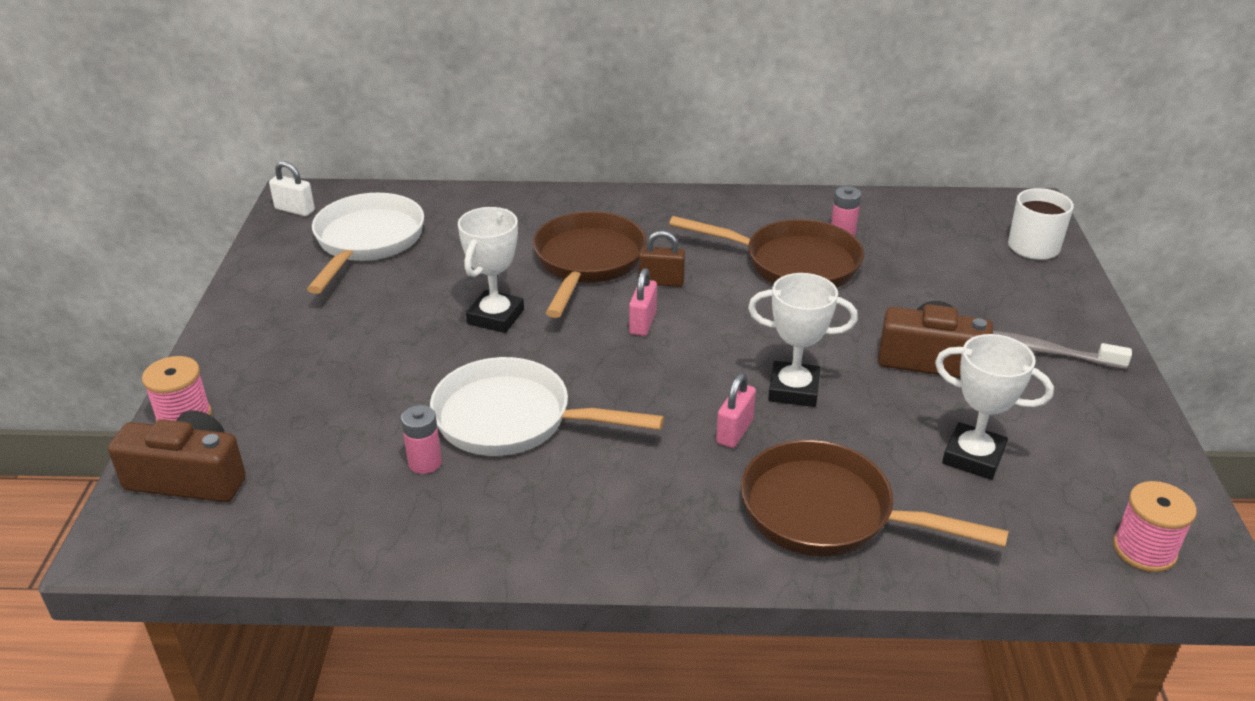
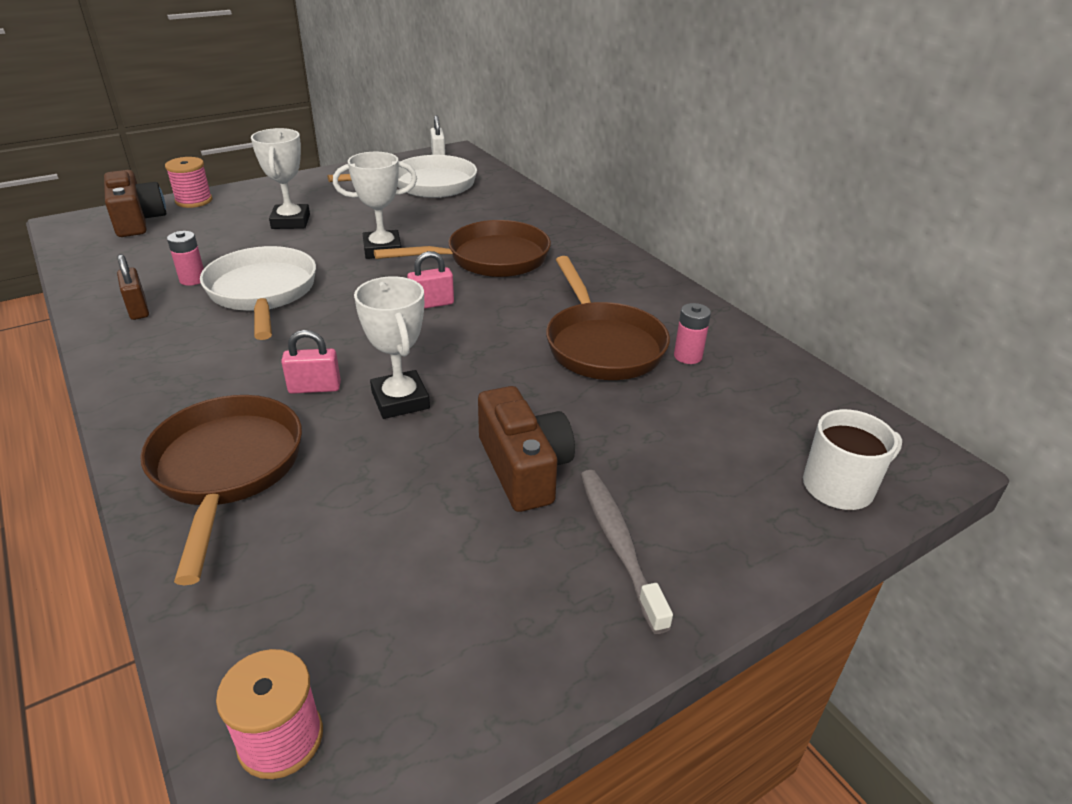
camera: 55 degrees right, 0 degrees up
(661, 282) = (499, 294): brown padlock -> brown padlock (138, 309)
(973, 456) = (374, 542): white trophy -> white trophy (291, 221)

